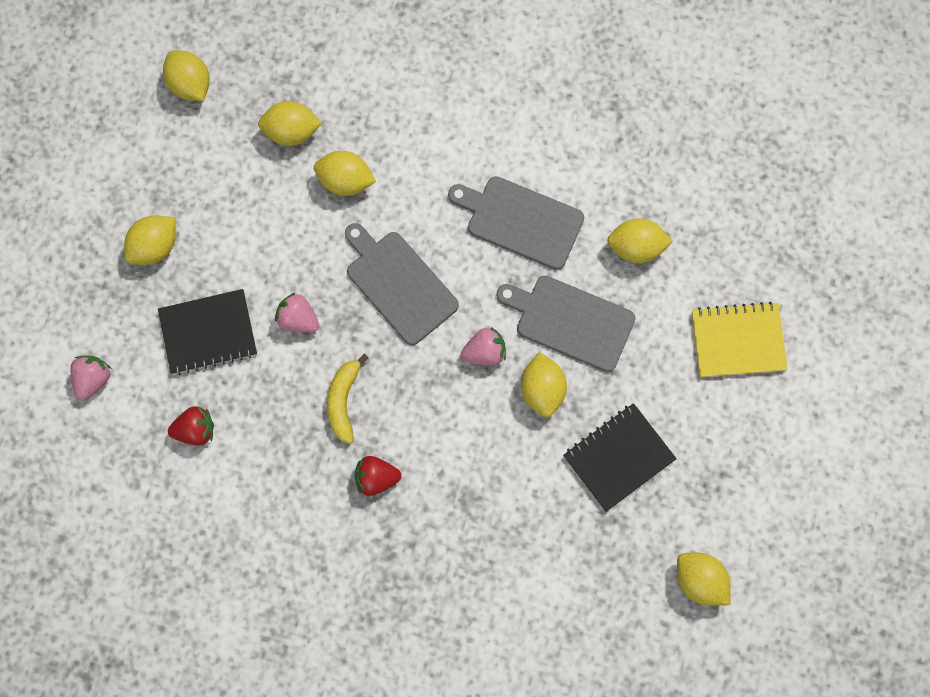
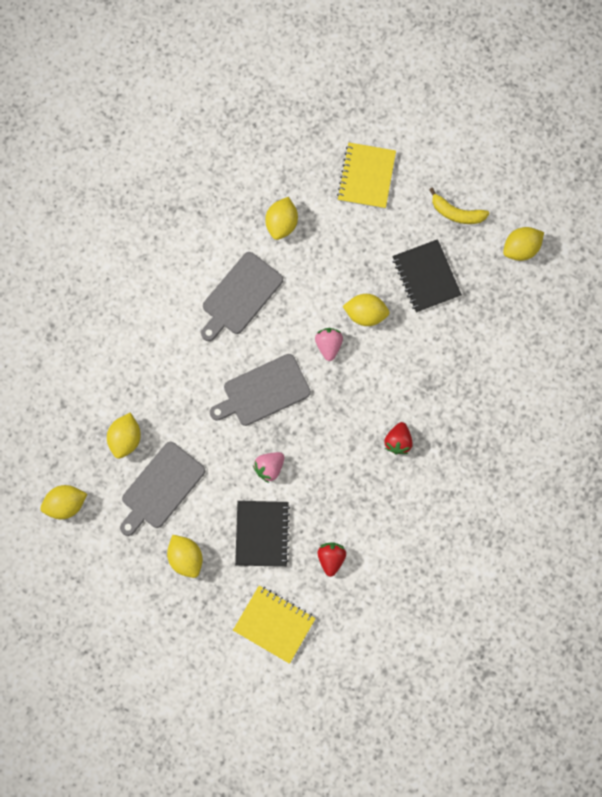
camera: 75 degrees left, 0 degrees up
(93, 379) = (274, 624): pink strawberry -> yellow notebook
(344, 400) = (337, 450): yellow banana -> yellow banana (456, 213)
(345, 181) = (175, 409): yellow lemon -> none
(570, 321) = (322, 282): grey cutting board -> grey cutting board (161, 488)

